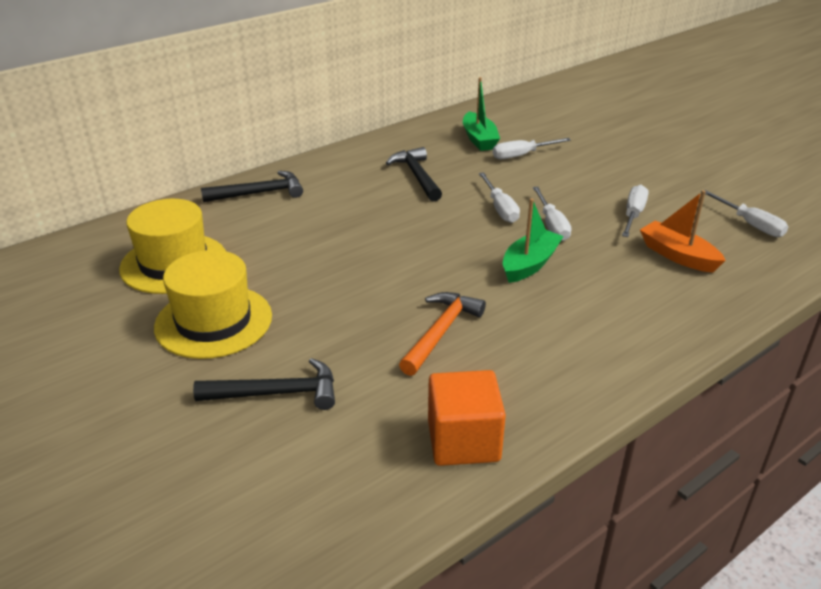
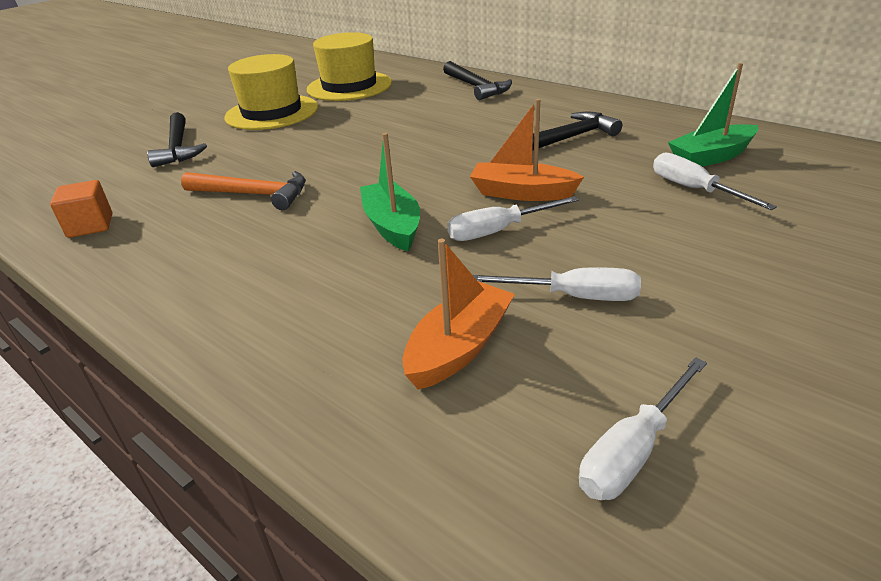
camera: 80 degrees right, 0 degrees up
(463, 441) = (90, 226): orange cube -> orange cube, size x0.65
(500, 208) = (522, 193): white screwdriver -> orange boat
(530, 264) = (392, 226): green boat -> green boat turned 135 degrees counterclockwise

